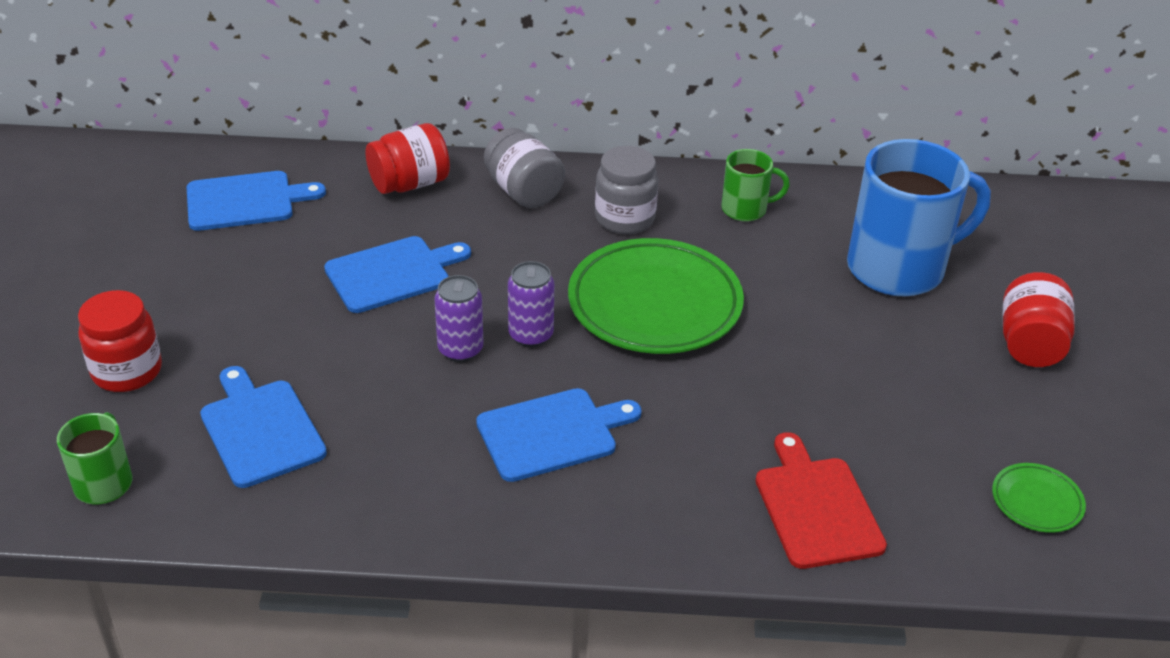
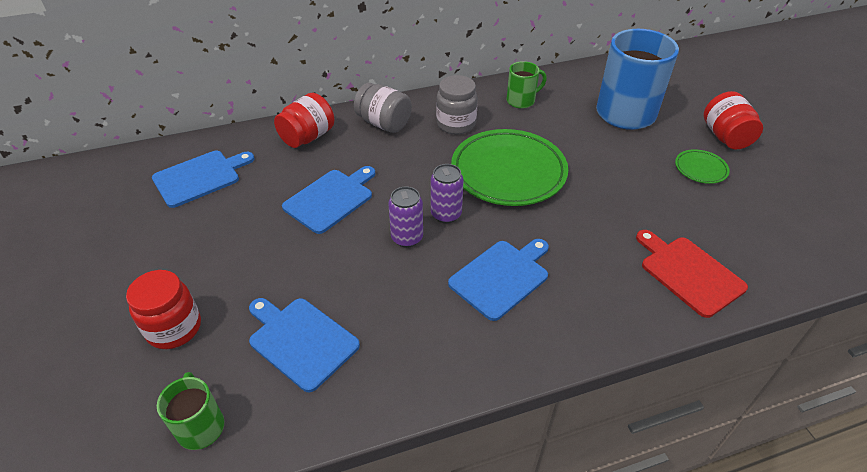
camera: 20 degrees left, 5 degrees up
(1036, 501) = (799, 228): green plate -> green plate (700, 169)

